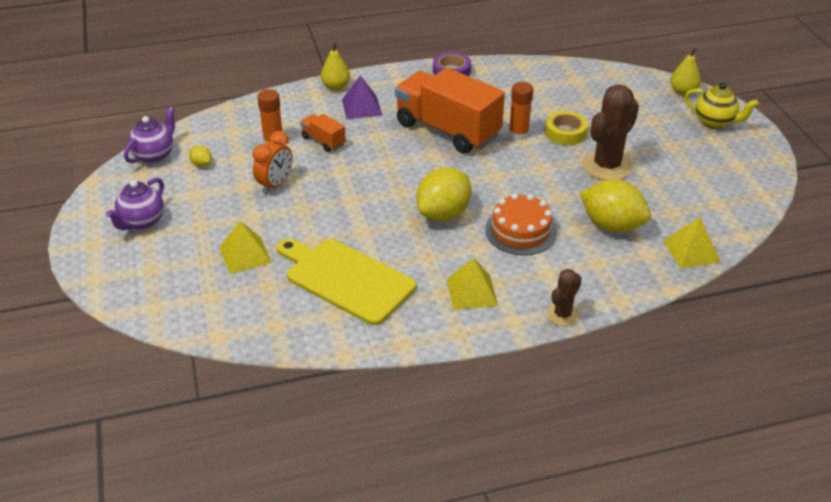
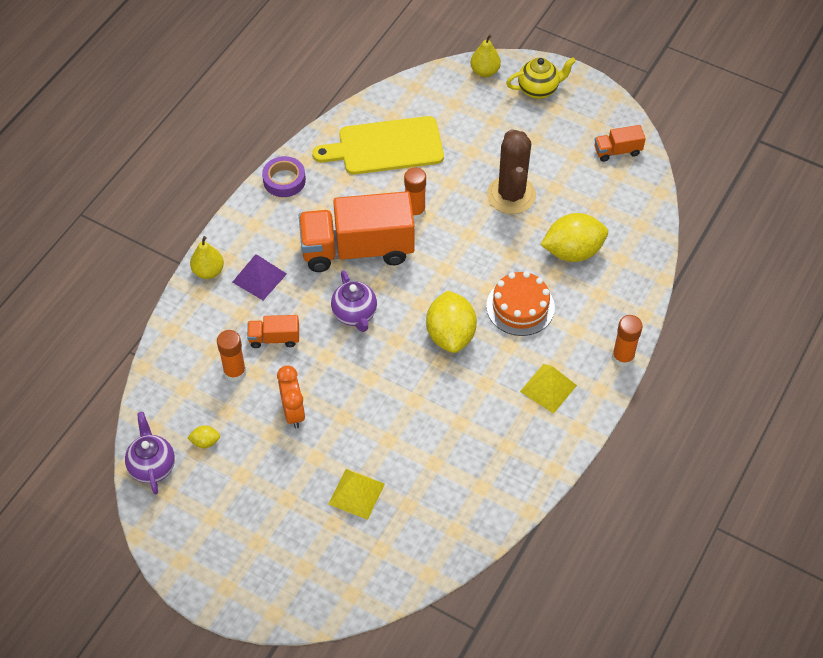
camera: 45 degrees left, 15 degrees up
(142, 222) = (236, 535): purple teapot -> purple teapot (355, 315)
(346, 279) = (454, 451): yellow cutting board -> yellow cutting board (386, 147)
(562, 314) = (623, 357): brown cactus -> orange glue stick
(565, 132) = (447, 182): yellow tape -> none
(691, 251) = (643, 233): yellow pyramid -> none
(737, 190) = (617, 151): none -> orange truck

